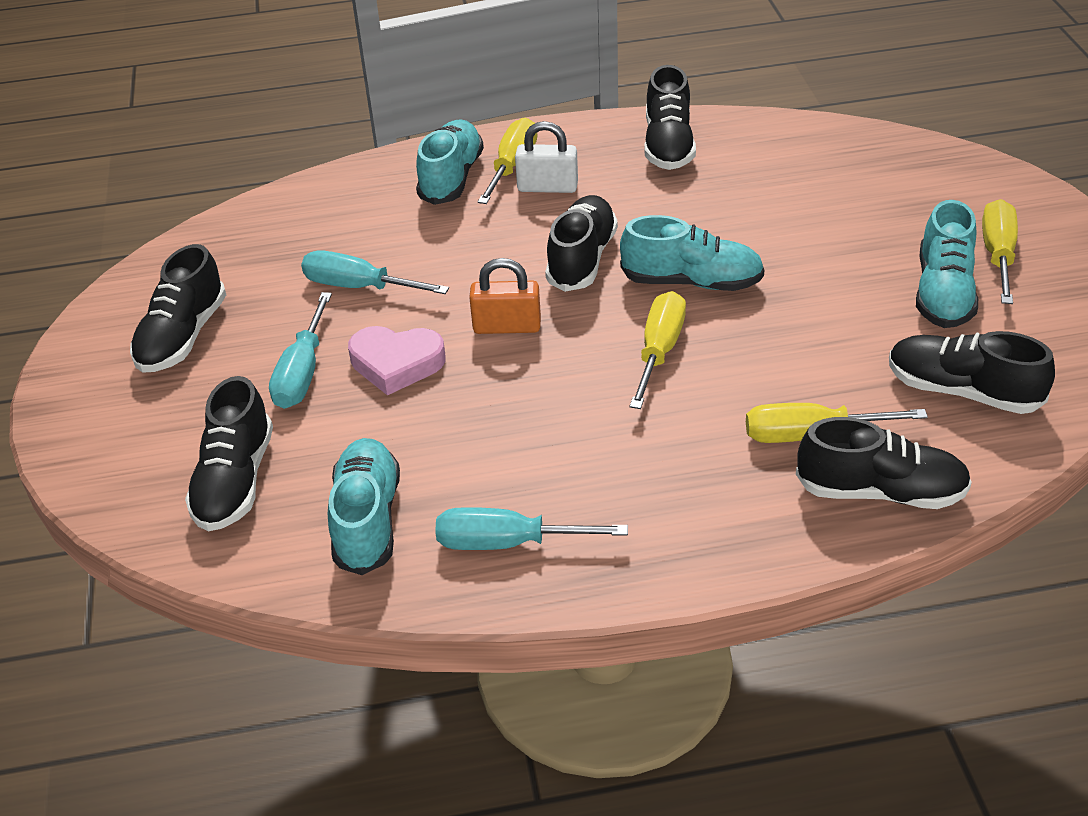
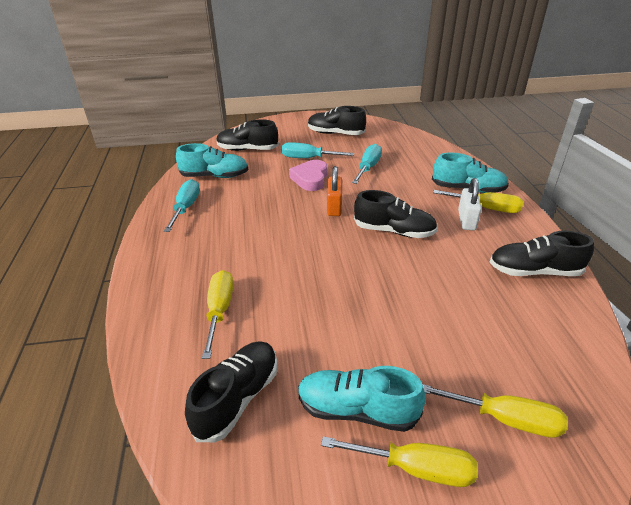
camera: 90 degrees right, 5 degrees down
(659, 351) = (307, 256): yellow screwdriver -> yellow screwdriver (505, 419)
(691, 282) = (372, 272): turquoise shoe -> none
(880, 492) = (161, 336): black shoe -> none

